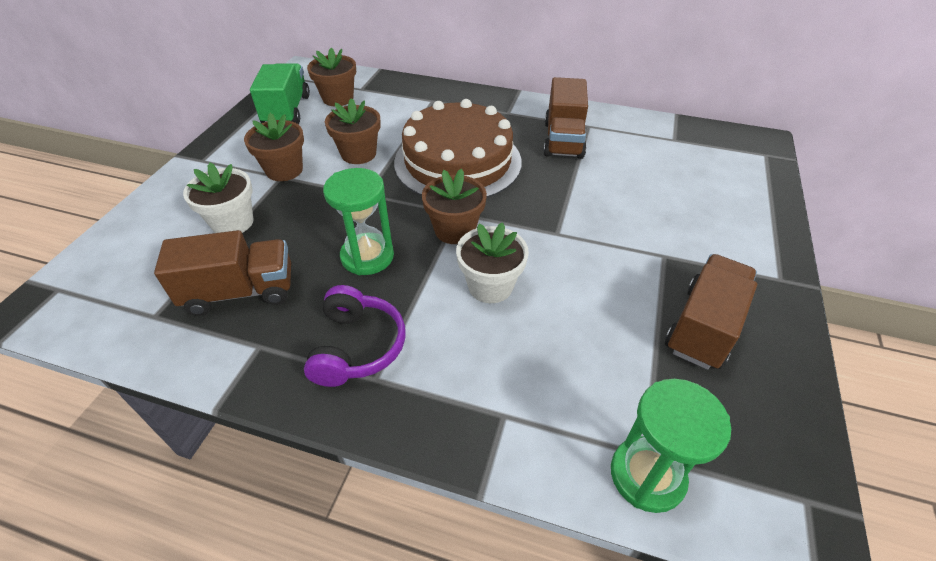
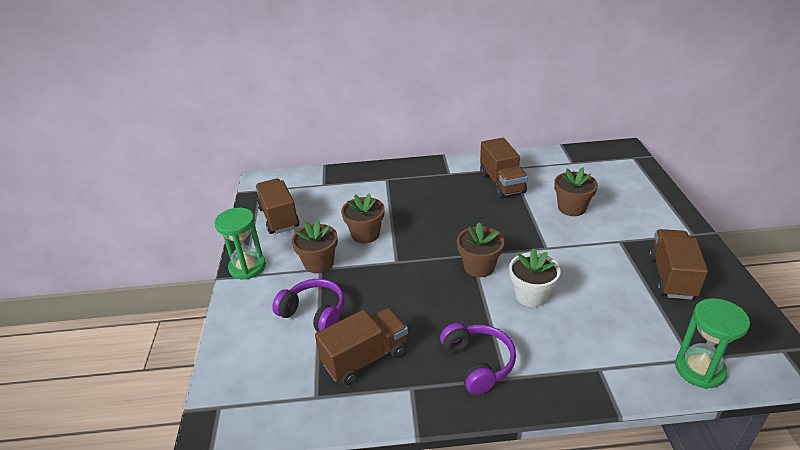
camera: 20 degrees left, 10 degrees down
(233, 222) = (314, 313): white flower pot -> purple headphones
(287, 111) = (279, 218): green truck -> brown truck
(338, 98) = (312, 197): brown flower pot -> brown flower pot (571, 208)
(367, 256) = (434, 304): green hourglass -> green hourglass (247, 267)
(458, 161) = (442, 219): brown cake -> none

